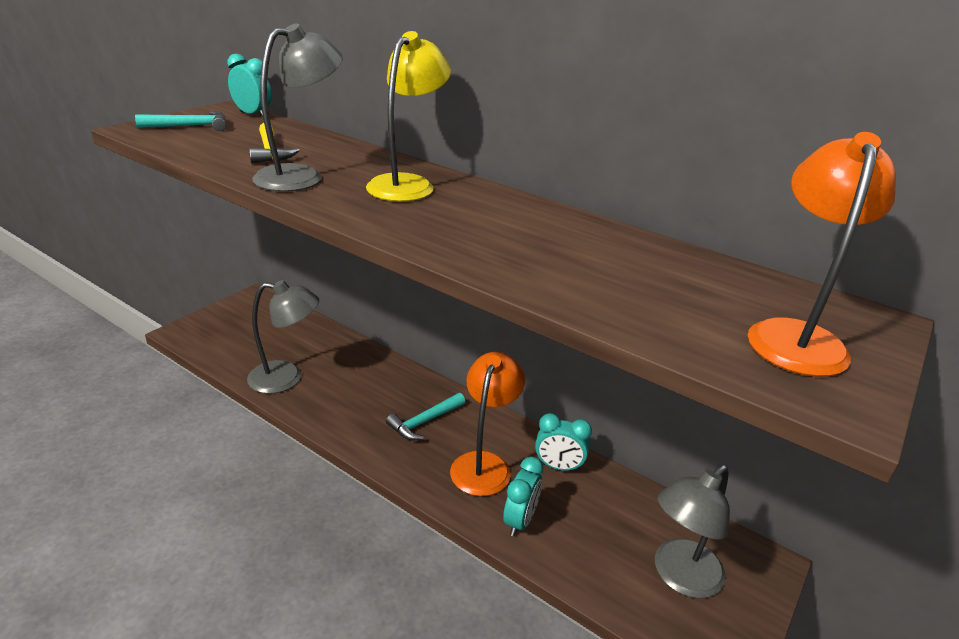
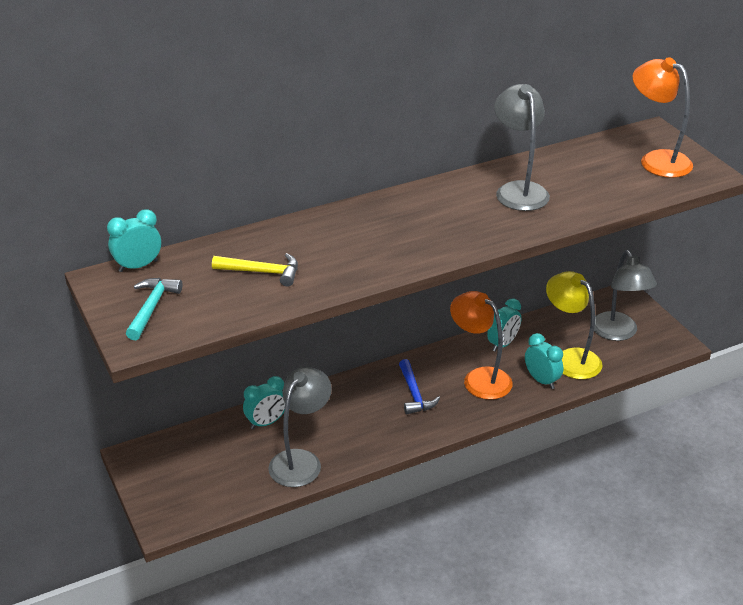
camera: 60 degrees left, 5 degrees up
(301, 176) = (336, 266): grey lamp -> grey lamp (518, 190)
(328, 345) = (266, 422): none -> turquoise clock
(408, 184) = (384, 221): yellow lamp -> yellow lamp (570, 358)
(424, 422) = (414, 394): turquoise hammer -> blue hammer

